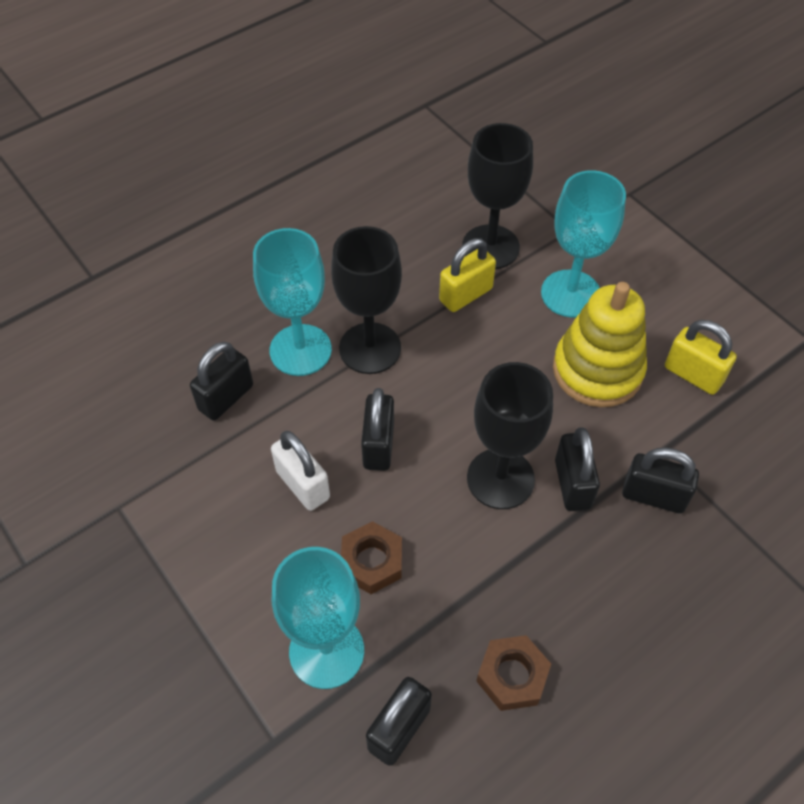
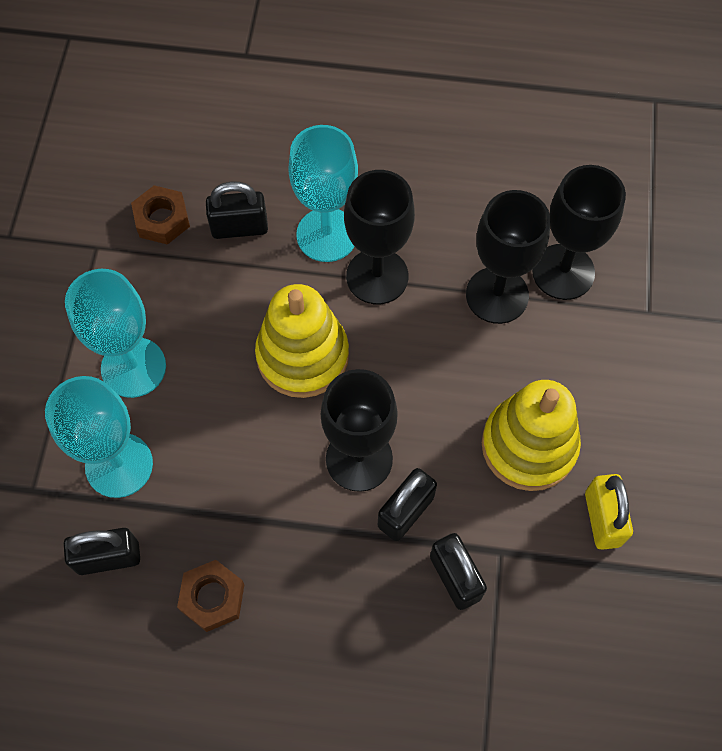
camera: 45 degrees right, 10 degrees up
(303, 484) = (223, 338): white padlock -> none
(371, 561) = (209, 434): brown nut -> brown nut (162, 219)
(378, 445) = (302, 356): black padlock -> yellow stacking toy
(465, 295) = (497, 295): yellow padlock -> black goblet
(570, 294) = (582, 366): turquoise goblet -> turquoise goblet (133, 367)

